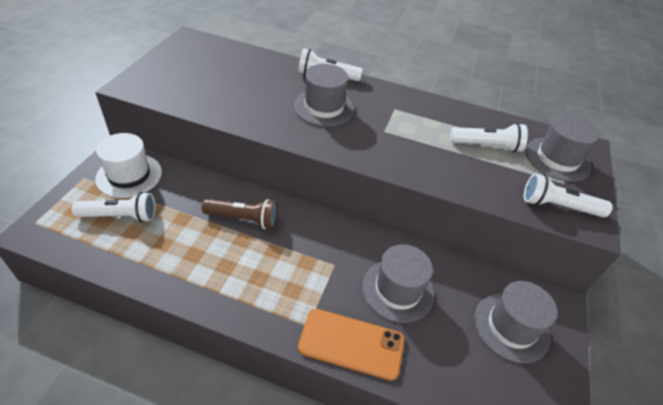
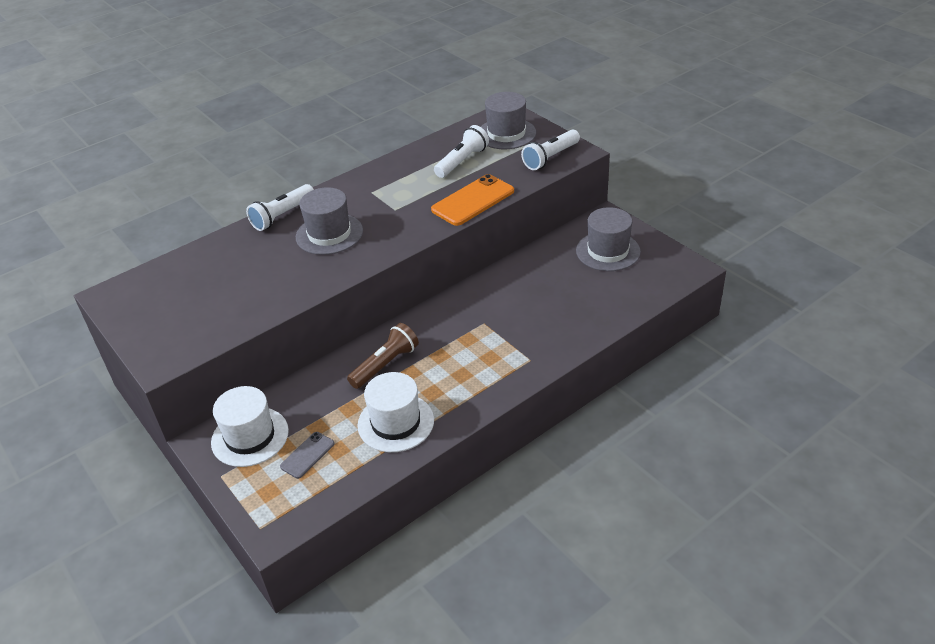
camera: 50 degrees left, 5 degrees down
(120, 216) = (307, 455): white flashlight -> grey phone
(178, 256) = (396, 422): none -> white hat
(351, 344) = (563, 341): orange phone -> orange phone (473, 200)
(398, 290) = (535, 296): grey hat -> none

